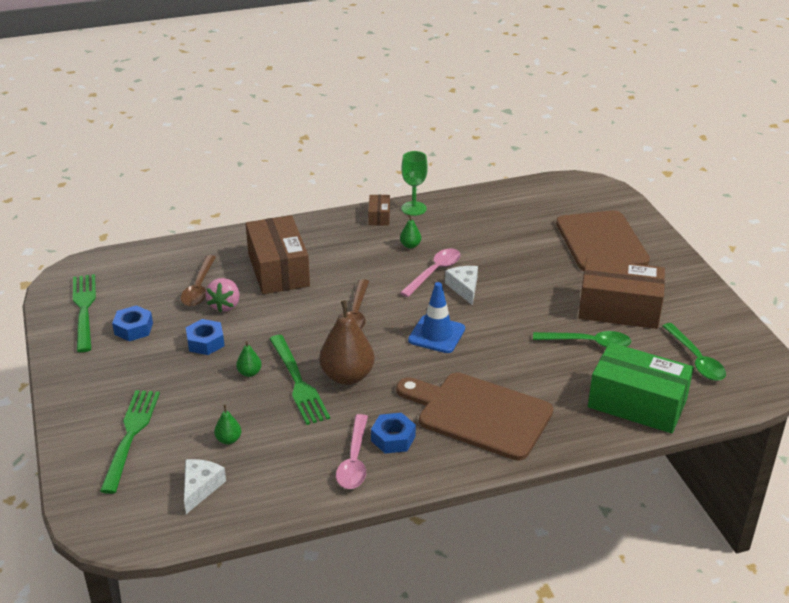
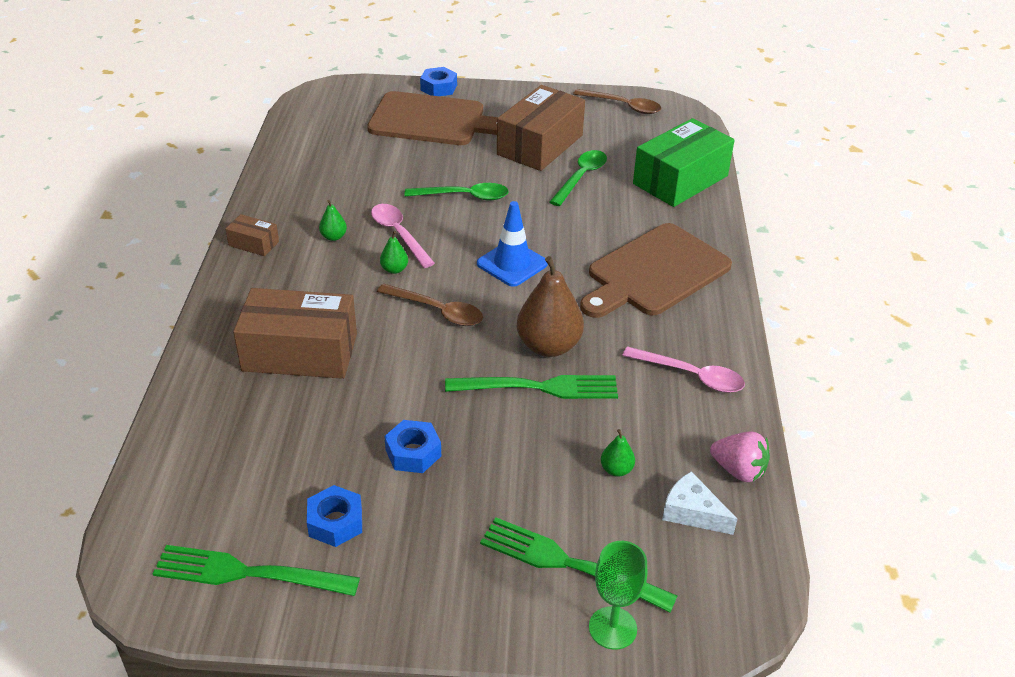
camera: 70 degrees left, 5 degrees up
(199, 288) = (286, 435): brown spoon -> brown spoon (623, 106)
(225, 305) = (344, 418): pink strawberry -> pink strawberry (738, 470)
(249, 373) = (499, 425): green pear -> green pear (394, 269)
(393, 438) = (667, 339): blue nut -> blue nut (438, 88)
(413, 208) = (260, 214): green goblet -> green goblet (612, 628)
(464, 288) = (442, 223): white cheese -> none
(696, 359) = (636, 131): green spoon -> green spoon (464, 196)

